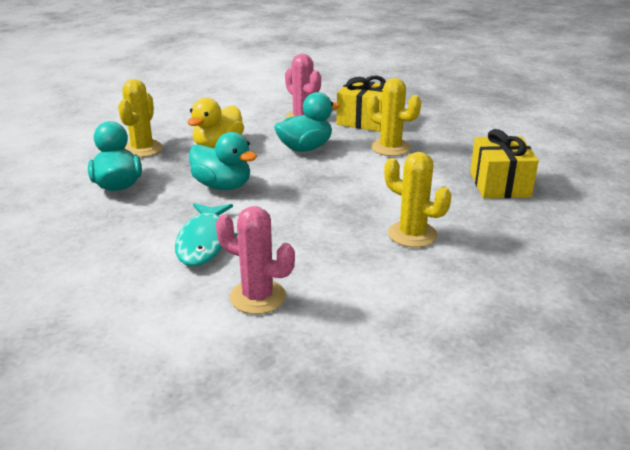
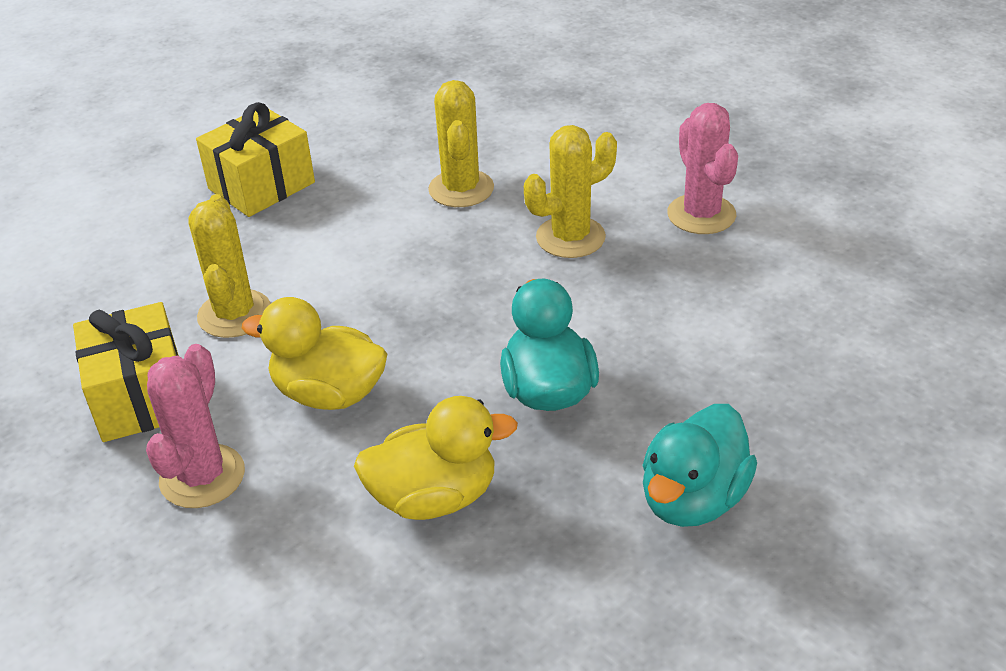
camera: 130 degrees left, 10 degrees up
(142, 149) = (561, 587): yellow cactus -> yellow cactus (570, 237)
(204, 242) = (680, 308): turquoise fish -> none
(305, 148) = (329, 394): turquoise duck -> yellow duck

